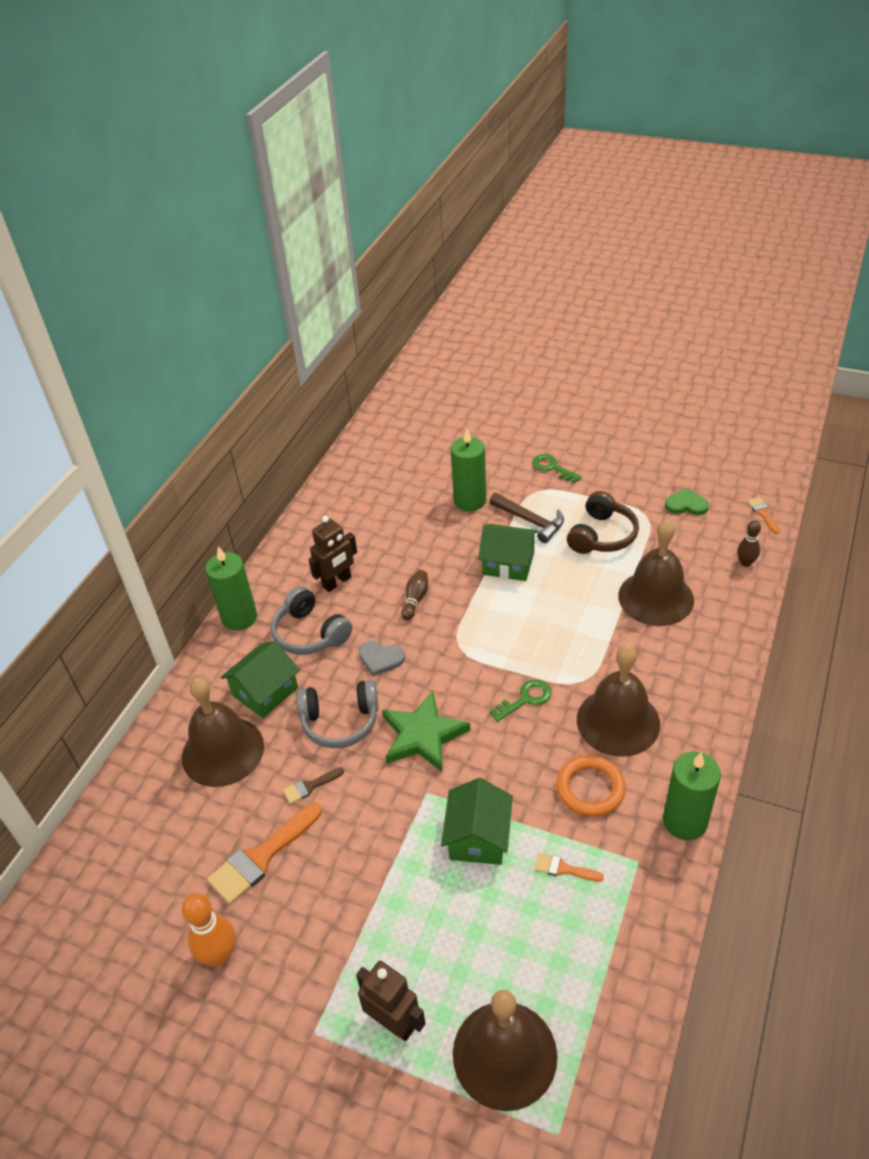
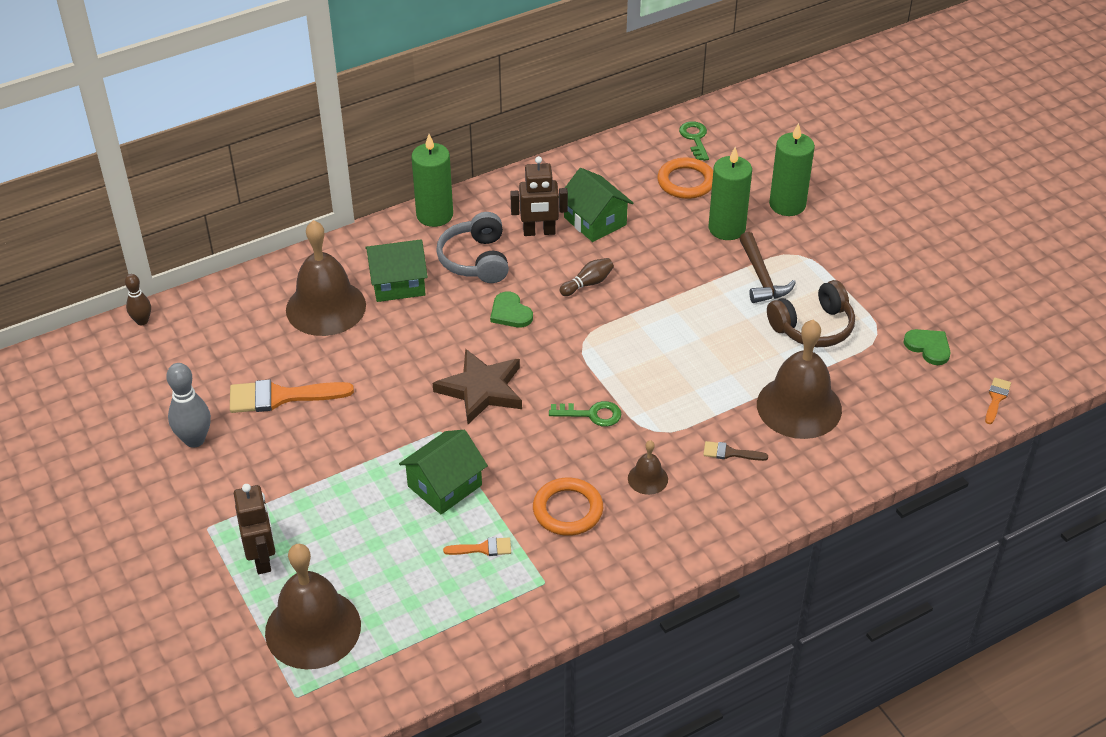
camera: 35 degrees right, 0 degrees up
(220, 955) = (194, 440): orange bowling pin -> grey bowling pin
(310, 786) = (361, 371): brown brush -> brown brush (730, 453)
(340, 721) = (430, 340): grey headphones -> none
(380, 658) = (510, 312): grey heart -> green heart
(406, 484) = (686, 182): none -> orange ring
(423, 735) = (481, 390): green star -> brown star
(508, 563) = (700, 301): green house -> green house (595, 221)
(552, 467) = (837, 242): green key -> green key (695, 139)
(563, 868) = (483, 548): orange brush -> orange brush turned 120 degrees clockwise
(618, 721) = (647, 478): brown bell -> brown bell, size x0.46
(685, 821) = (615, 582): green candle -> green candle (787, 204)
(745, 563) = (922, 429): brown bowling pin -> brown bowling pin (142, 321)

